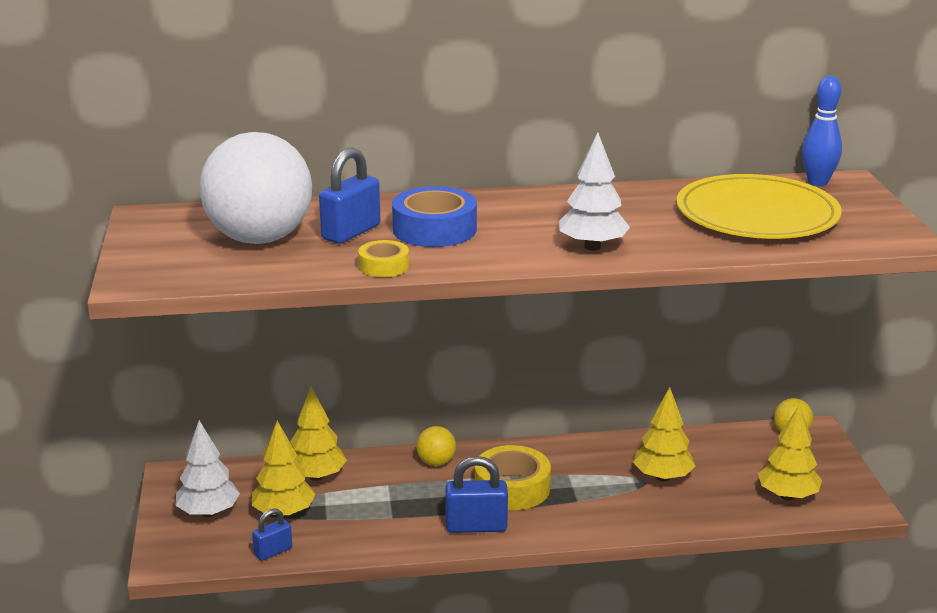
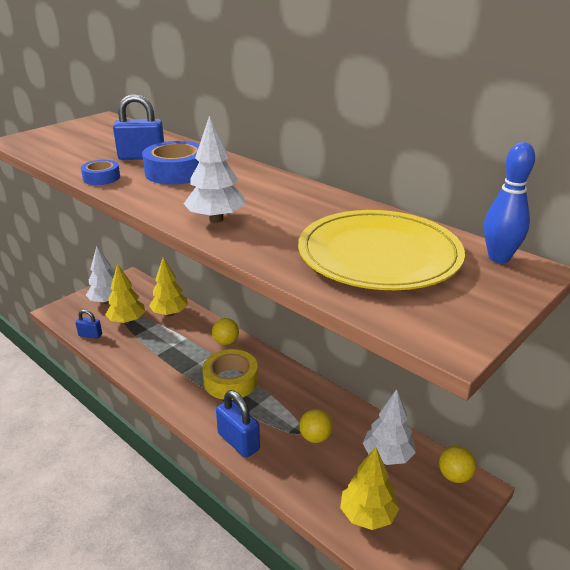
camera: 50 degrees right, 5 degrees up
(260, 239) = (104, 144): white ball -> none
(384, 266) = (101, 178): yellow tape -> blue tape
(476, 526) = (177, 387): blue padlock -> blue padlock (238, 441)
(663, 477) = (315, 437): yellow tree -> yellow ball
(731, 452) = (387, 456): none -> white tree

